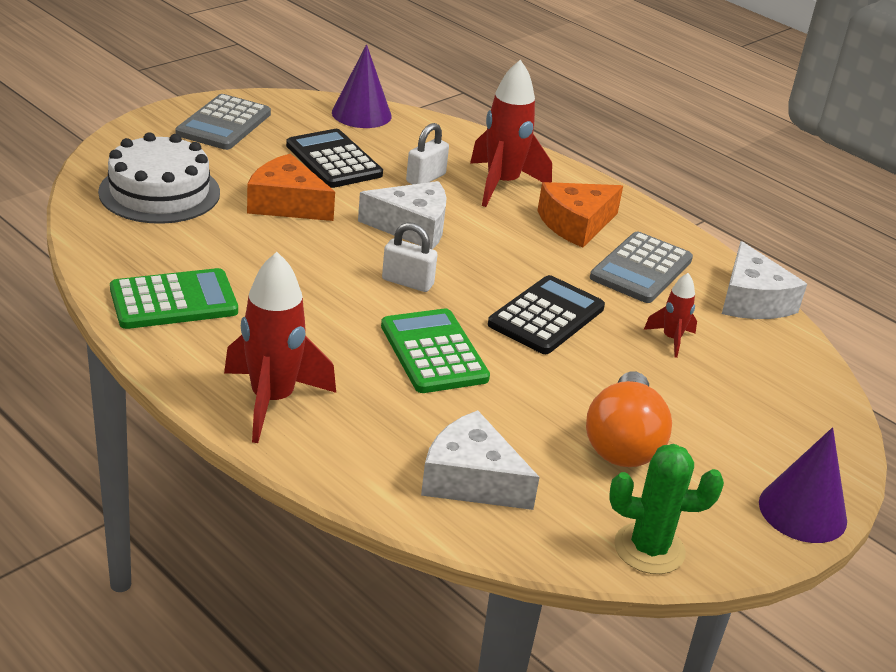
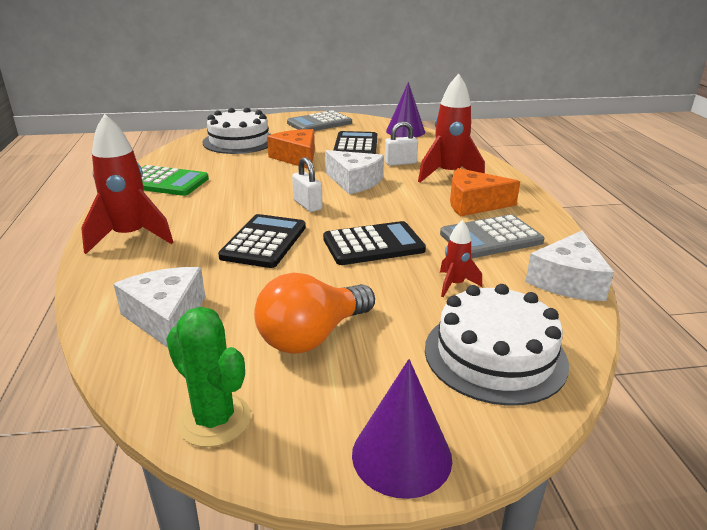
camera: 40 degrees right, 5 degrees down
(433, 352) = (264, 242): green calculator -> black calculator
(774, 400) = (495, 355): none -> white cake

